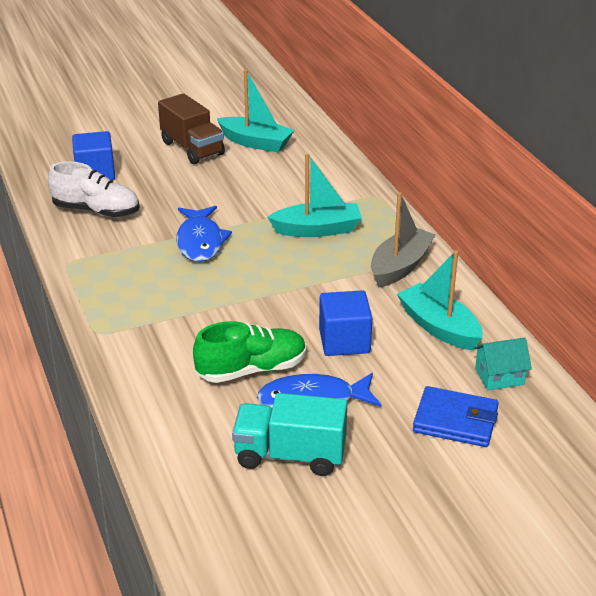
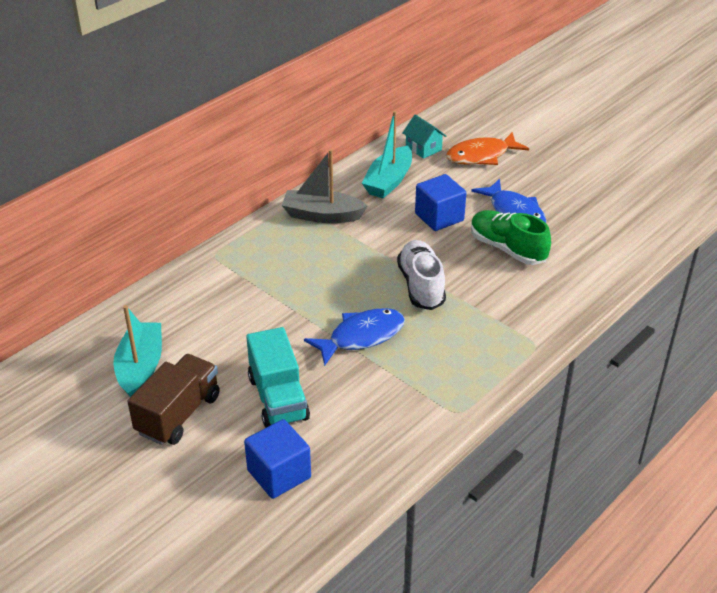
camera: 115 degrees left, 5 degrees up
(96, 211) = (356, 435): white shoe -> white shoe (421, 286)
(290, 455) = (572, 207): turquoise truck -> turquoise truck (278, 398)
(317, 230) = (294, 273): turquoise boat -> none
(455, 421) = (481, 156): blue wallet -> orange fish

